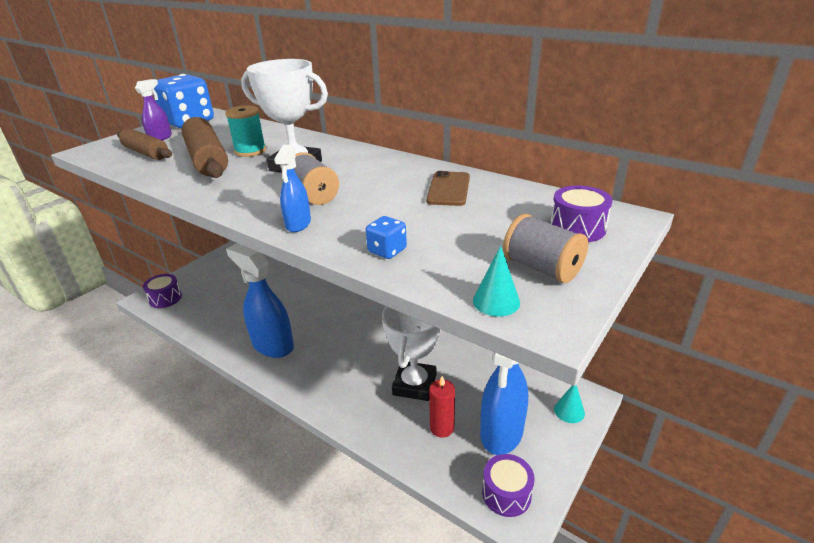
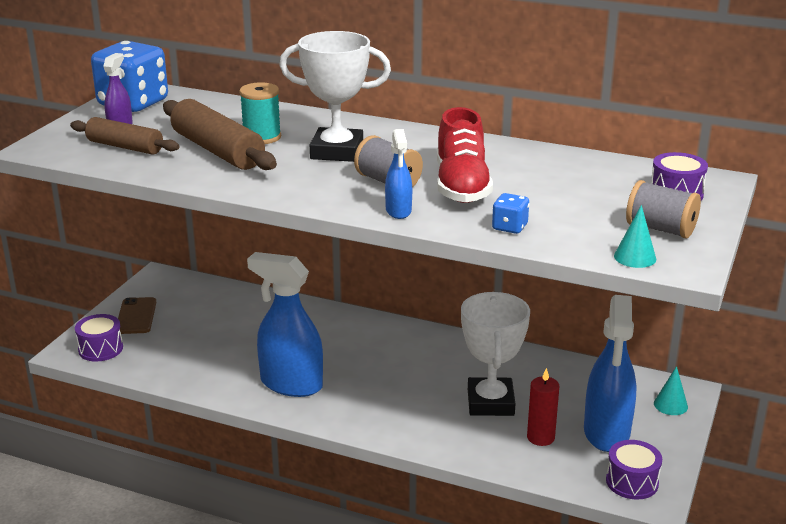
camera: 15 degrees left, 5 degrees down
(373, 204) = (461, 186): none -> red shoe
(448, 189) = (530, 165): brown phone -> brown phone (136, 316)

